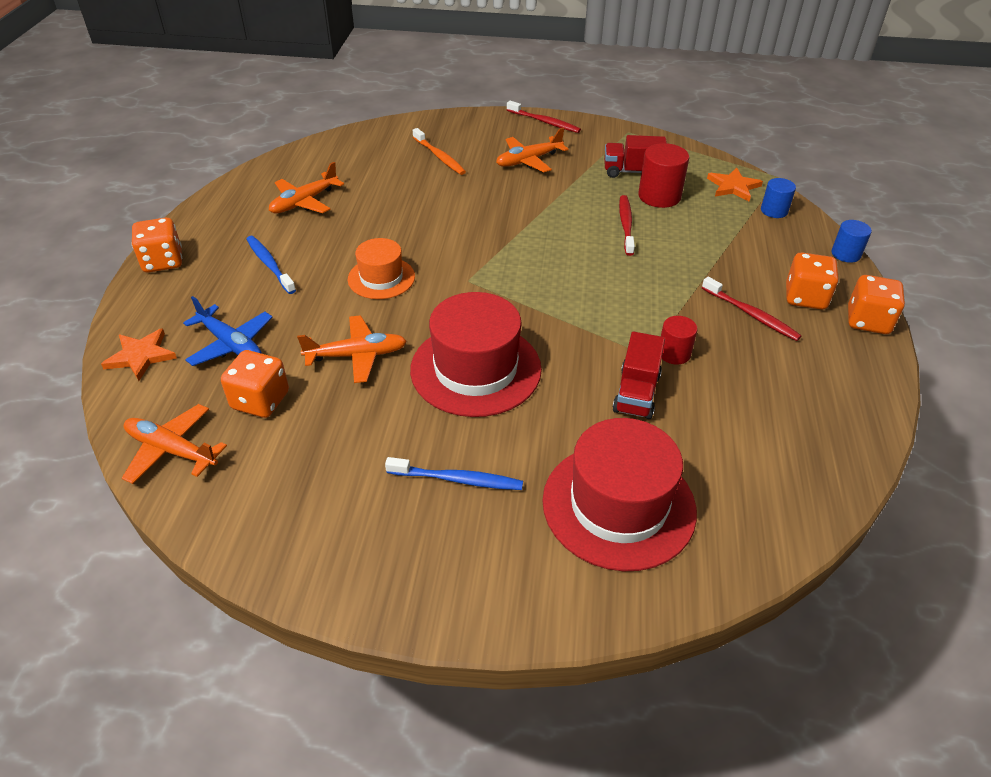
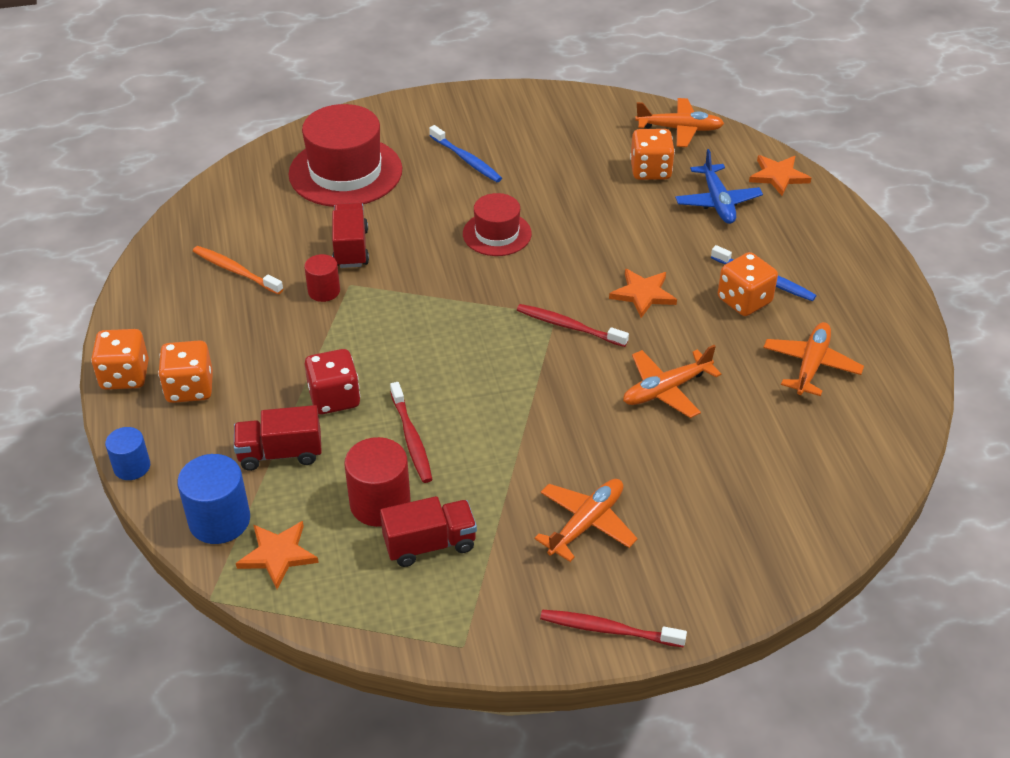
camera: 160 degrees right, 0 degrees up
(163, 261) = (868, 255): orange dice -> orange dice (744, 301)
(231, 344) = (717, 202): blue plane -> blue plane turned 120 degrees counterclockwise
(357, 355) = (605, 219): orange plane -> orange plane (666, 390)
(381, 278) = (643, 294): orange hat -> orange star
(439, 157) = (713, 493): orange toothbrush -> orange toothbrush (235, 271)
(457, 479) = (466, 160): blue toothbrush -> blue toothbrush turned 120 degrees counterclockwise
(476, 369) = (497, 234): red hat -> red hat, size x0.58
(680, 263) = (334, 398): none -> red dice
(728, 237) = (280, 453): none -> red truck
(751, 314) = (250, 352): red toothbrush -> red toothbrush (569, 326)
(774, 211) = (219, 520): blue cylinder -> blue cylinder, size x1.62

